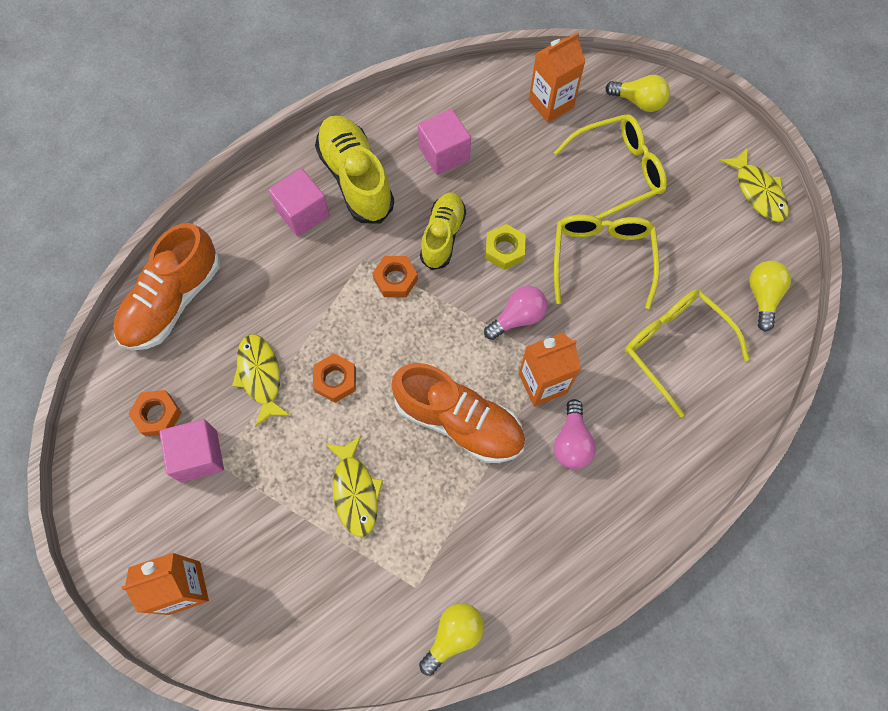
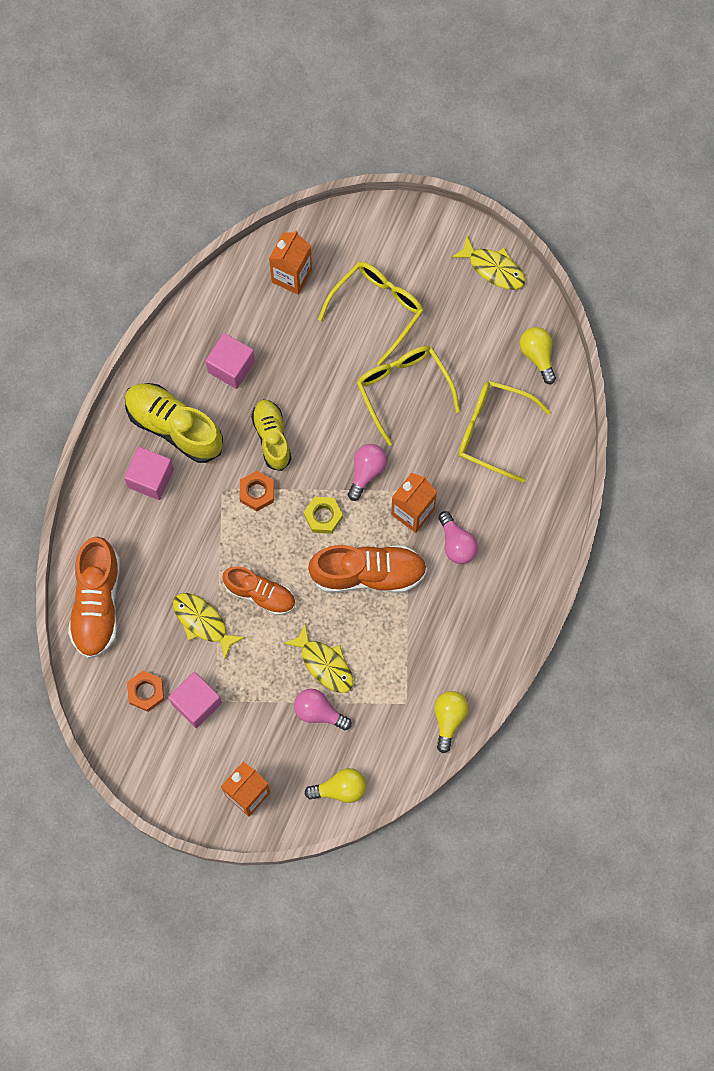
camera: 30 degrees left, 5 degrees up
(317, 541) = (319, 712): none -> pink light bulb
(335, 380) = (260, 594): orange nut -> orange shoe
(504, 250) = (326, 423): yellow nut -> yellow nut (323, 516)
(639, 102) = (361, 236): yellow light bulb -> yellow light bulb (340, 789)

